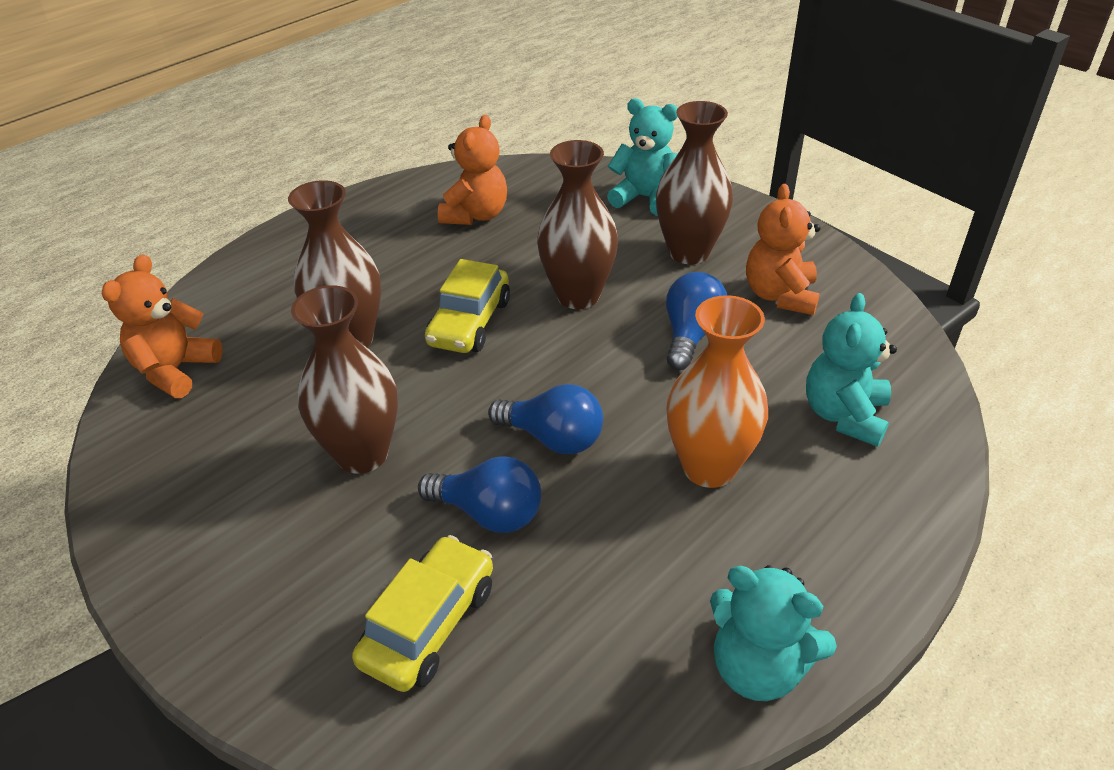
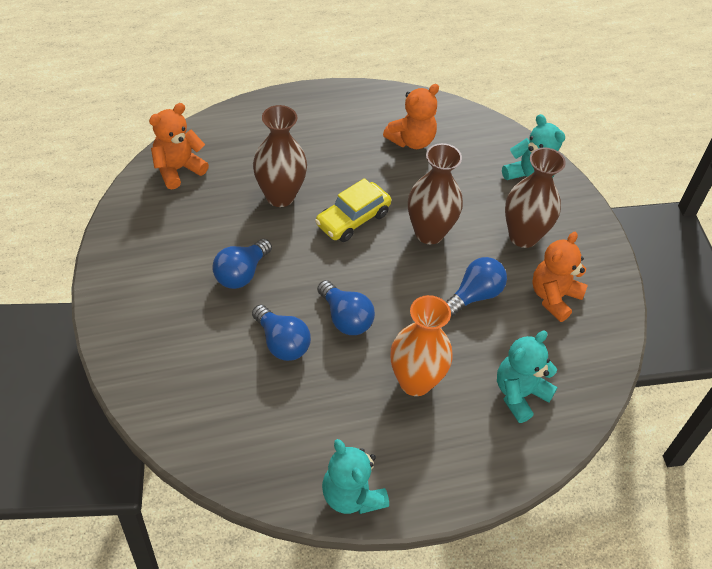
camera: 25 degrees right, 10 degrees up
(362, 454) = (241, 273): brown vase -> blue light bulb
(429, 624) = (214, 384): yellow car -> none

